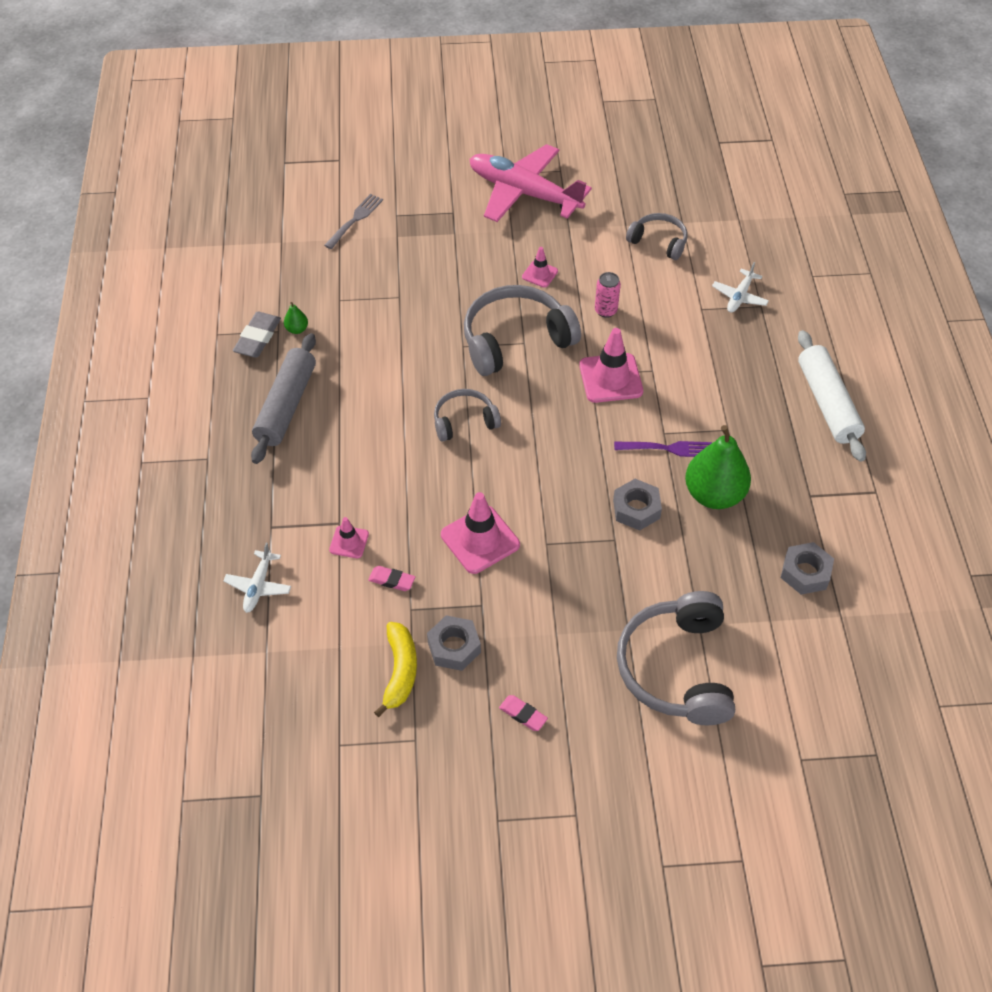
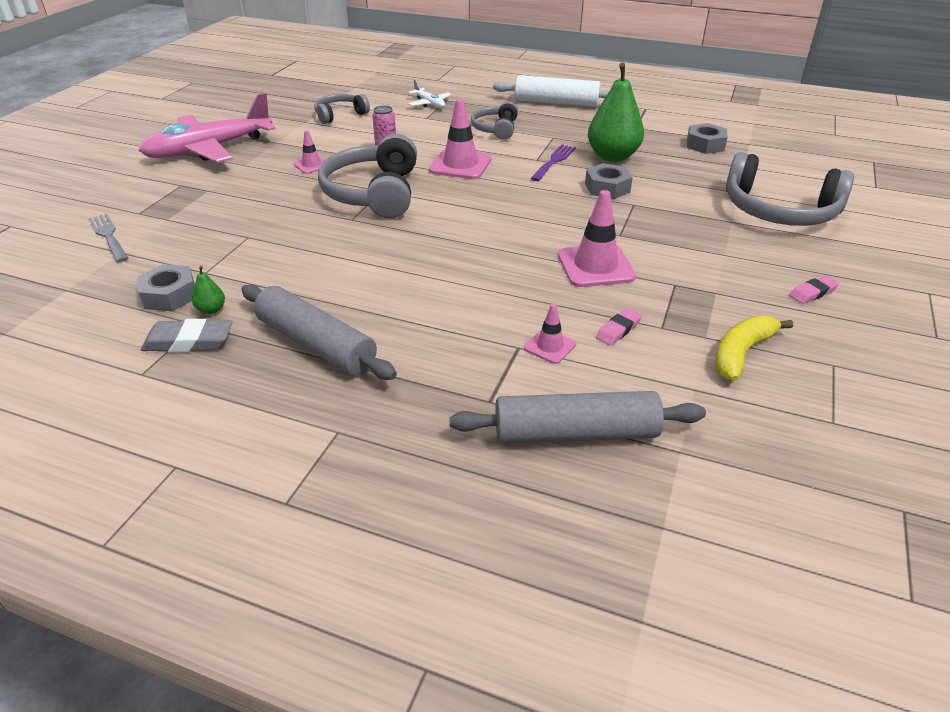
camera: 65 degrees left, 15 degrees down
(258, 338) = (189, 341): grey eraser -> grey eraser turned 45 degrees counterclockwise
(258, 586) = (575, 433): white plane -> grey rolling pin
(400, 671) = (741, 353): yellow banana -> yellow banana turned 75 degrees counterclockwise
(454, 647) = (721, 312): grey nut -> grey nut (170, 295)
(464, 421) = (445, 240): grey headphones -> grey headphones (495, 129)

